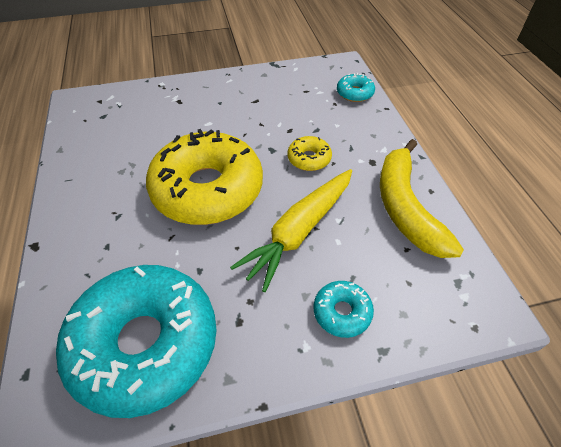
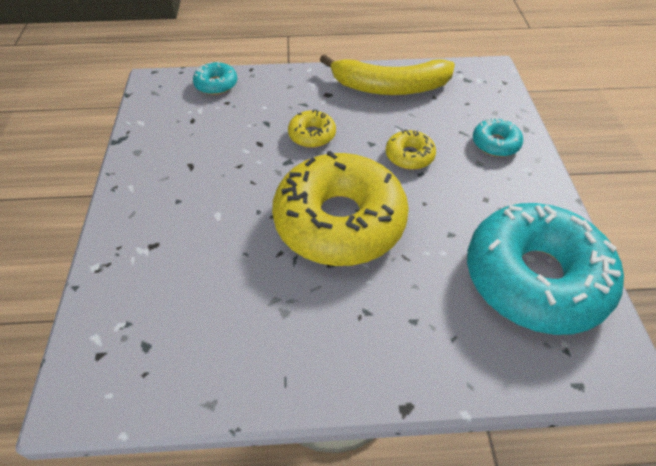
camera: 80 degrees left, 0 degrees up
(299, 231) = (409, 156): yellow carrot -> yellow donut

